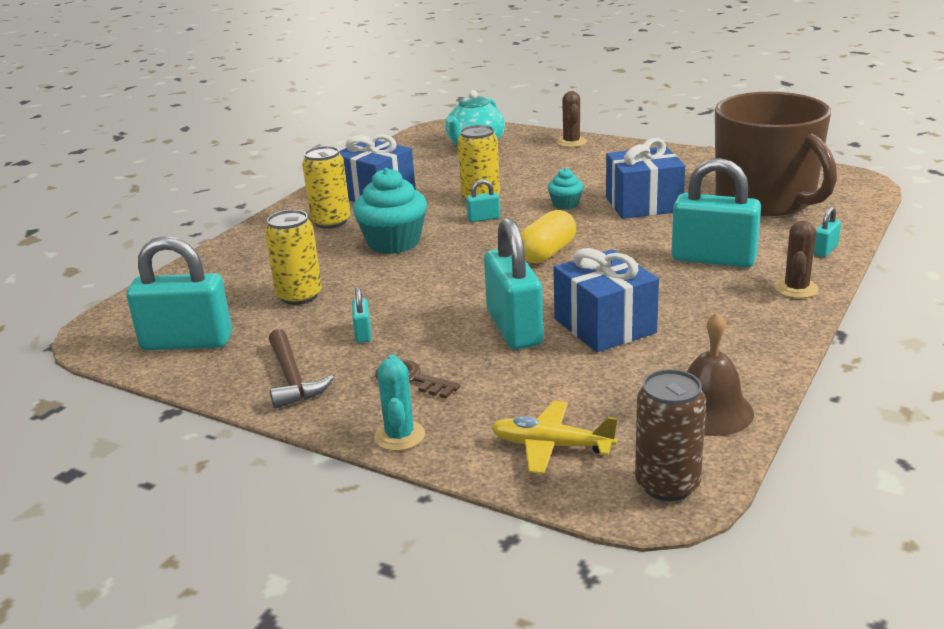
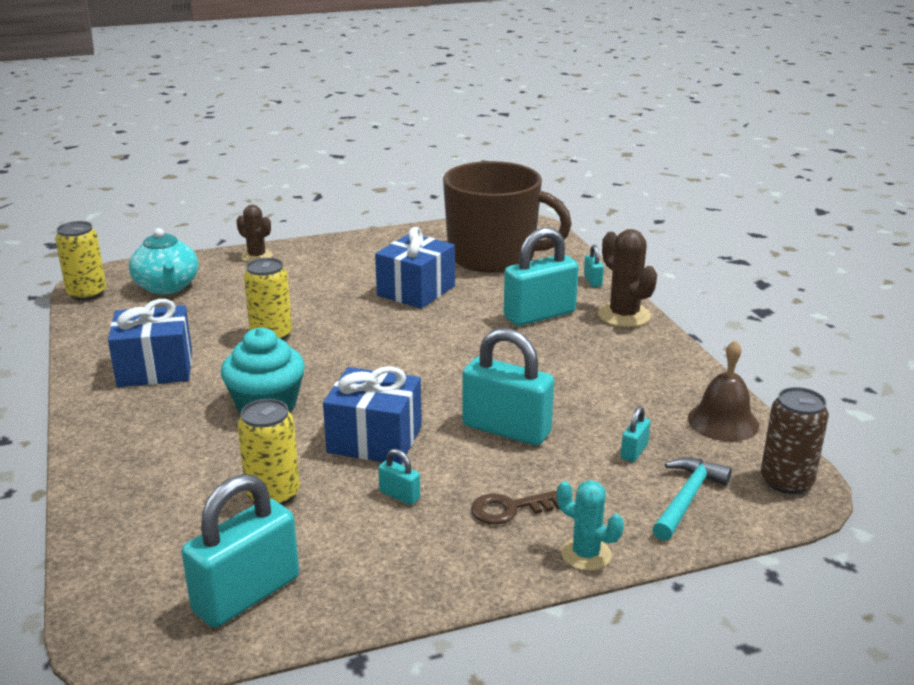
camera: 50 degrees left, 0 degrees up
(292, 379) = (416, 564): brown hammer -> none
(331, 222) = (160, 413): yellow can -> yellow can (87, 293)
(483, 218) = (308, 351): turquoise padlock -> turquoise padlock (634, 451)
(547, 253) = (417, 359): yellow capsule -> none
(551, 446) = (687, 498): yellow plane -> turquoise hammer
(565, 204) = (355, 313): turquoise cupcake -> none
(604, 326) = (562, 396): blue gift -> blue gift (375, 439)
(796, 289) = (624, 315): brown cactus -> brown cactus, size x1.50

